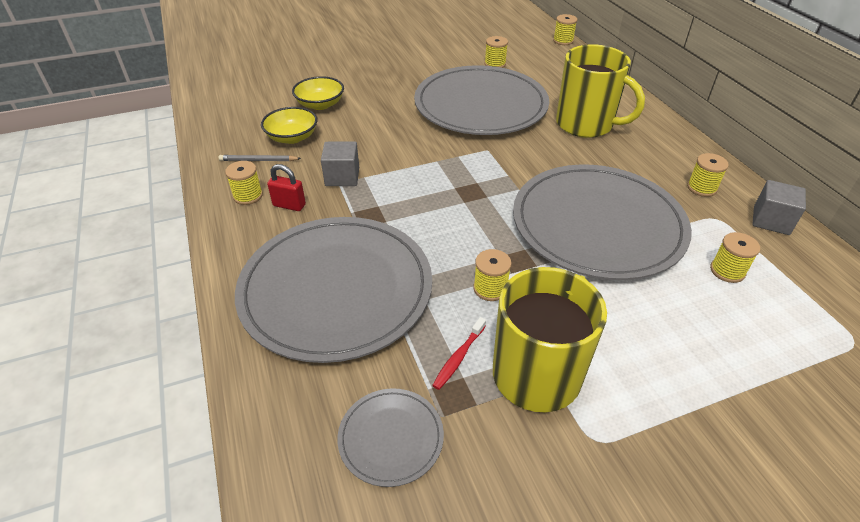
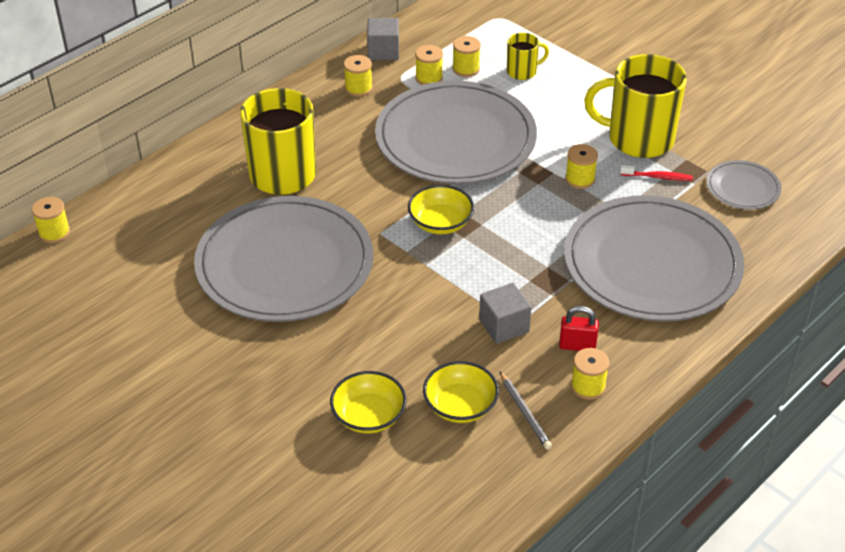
camera: 115 degrees left, 0 degrees up
(289, 205) = (577, 346): red padlock -> red padlock turned 75 degrees counterclockwise
(480, 181) = (440, 223): none -> yellow bowl
(495, 64) = (162, 281): yellow spool -> yellow spool (429, 78)
(714, 317) = (522, 71): none -> yellow mug

